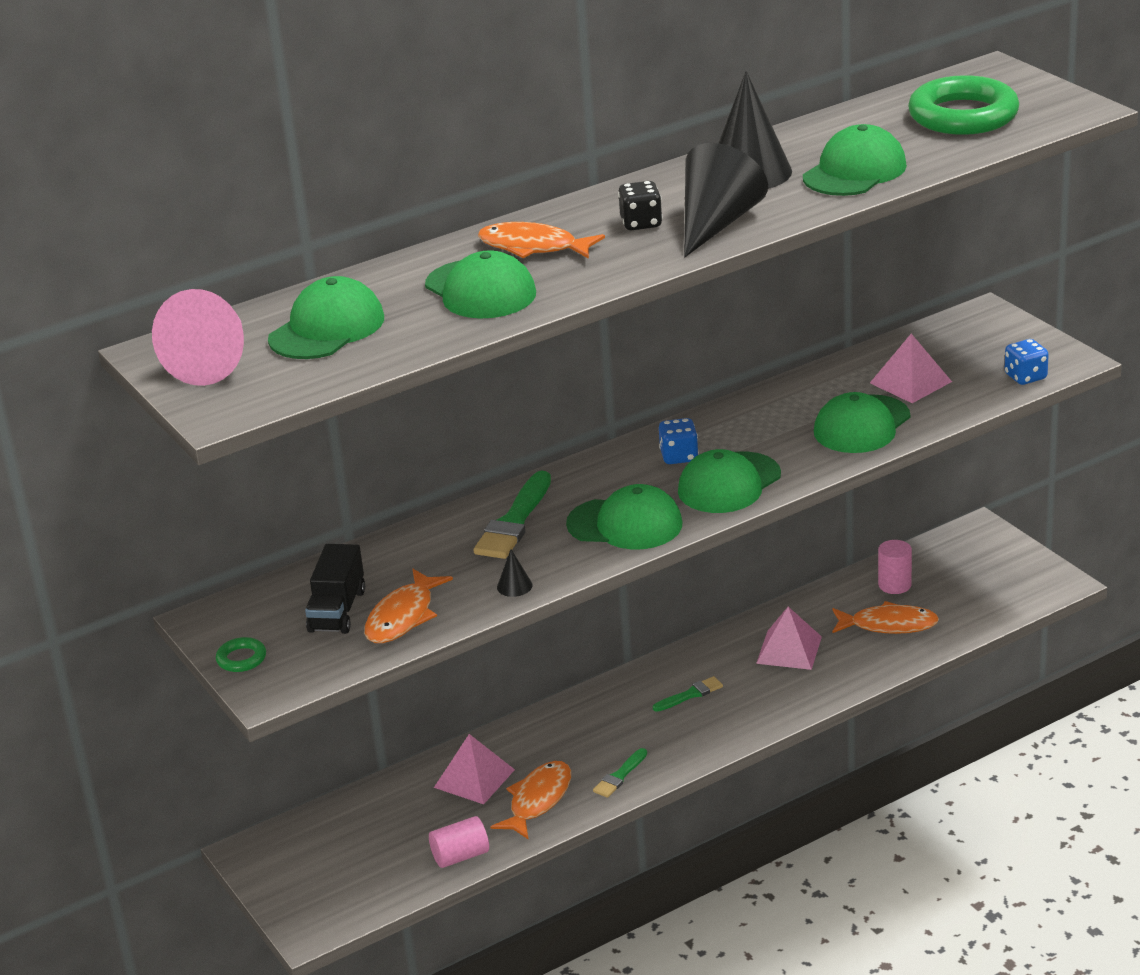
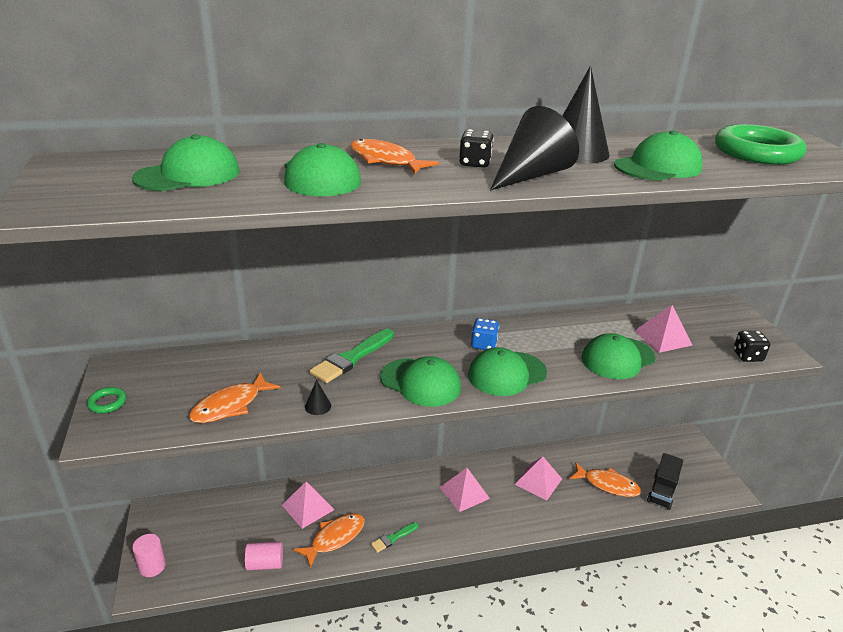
camera: 15 degrees right, 0 degrees up
(214, 361) = (87, 176): pink cone -> none
(337, 610) = (195, 387): black truck -> black truck (662, 491)
(690, 695) = (464, 493): green brush -> pink pyramid
(894, 585) = (620, 457): pink cylinder -> pink cylinder (152, 566)
(1025, 377) = (747, 356): blue dice -> black dice

